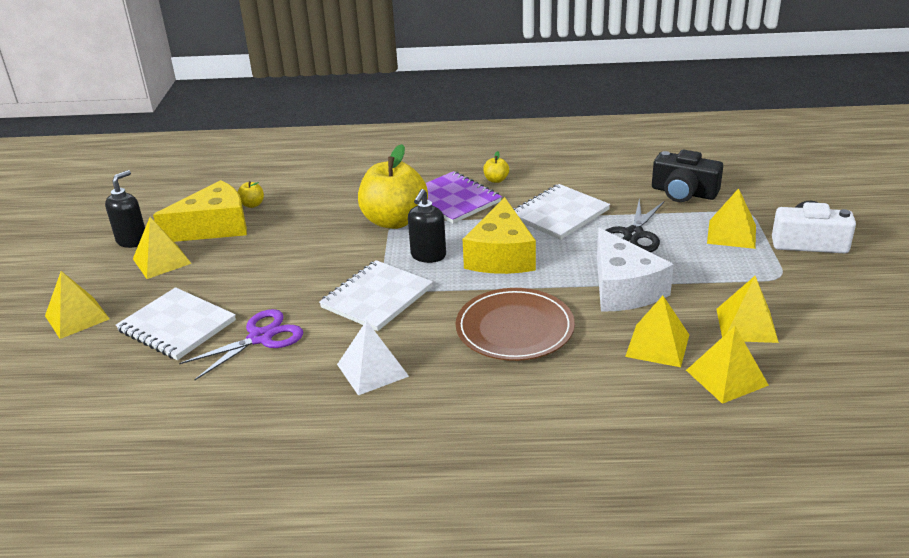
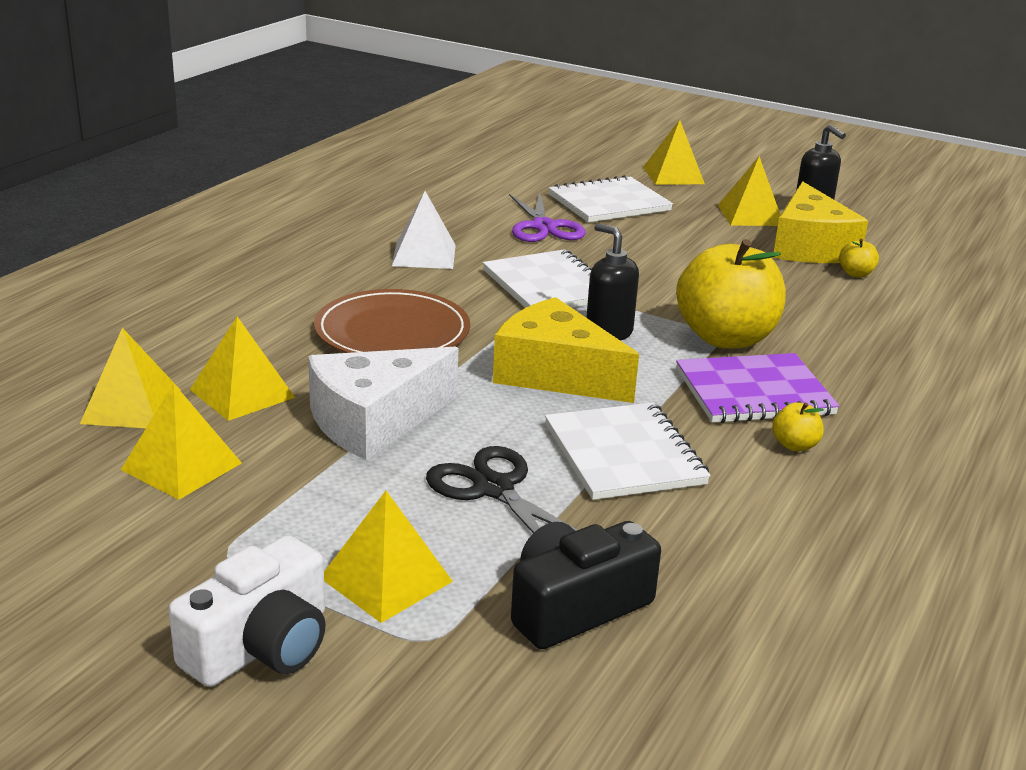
camera: 115 degrees right, 5 degrees down
(623, 288) = (374, 421): white cheese -> white cheese turned 45 degrees counterclockwise

